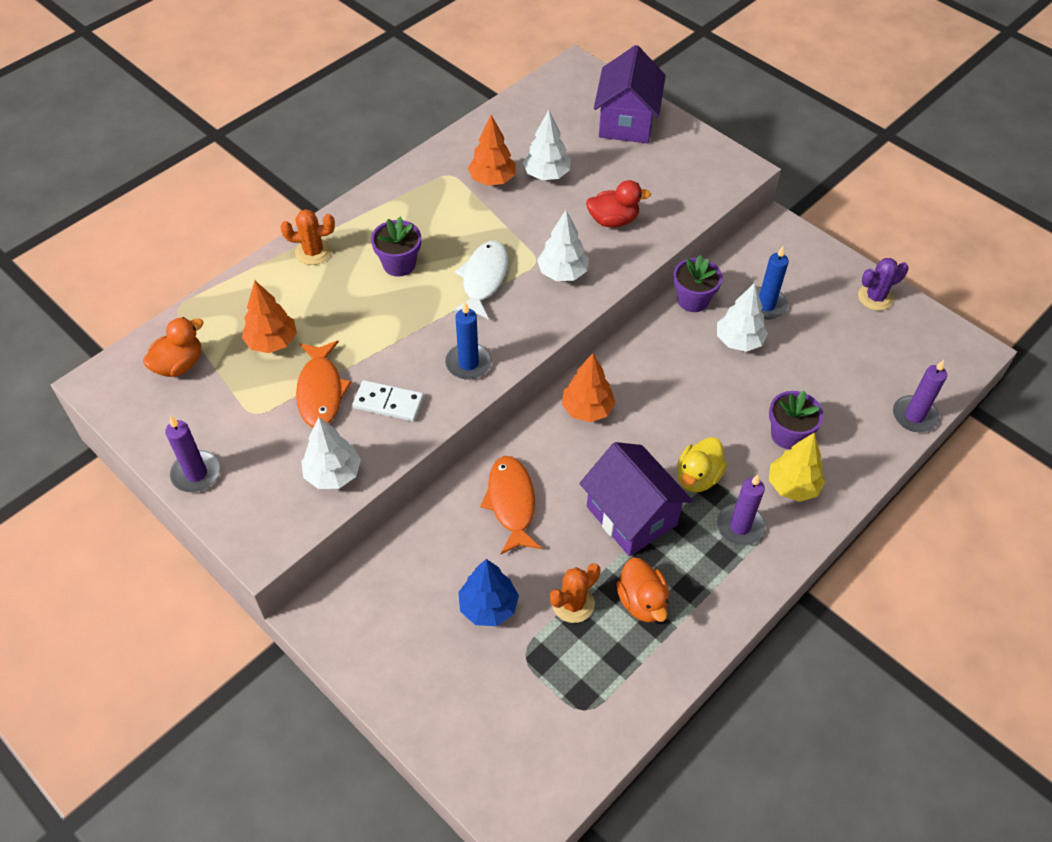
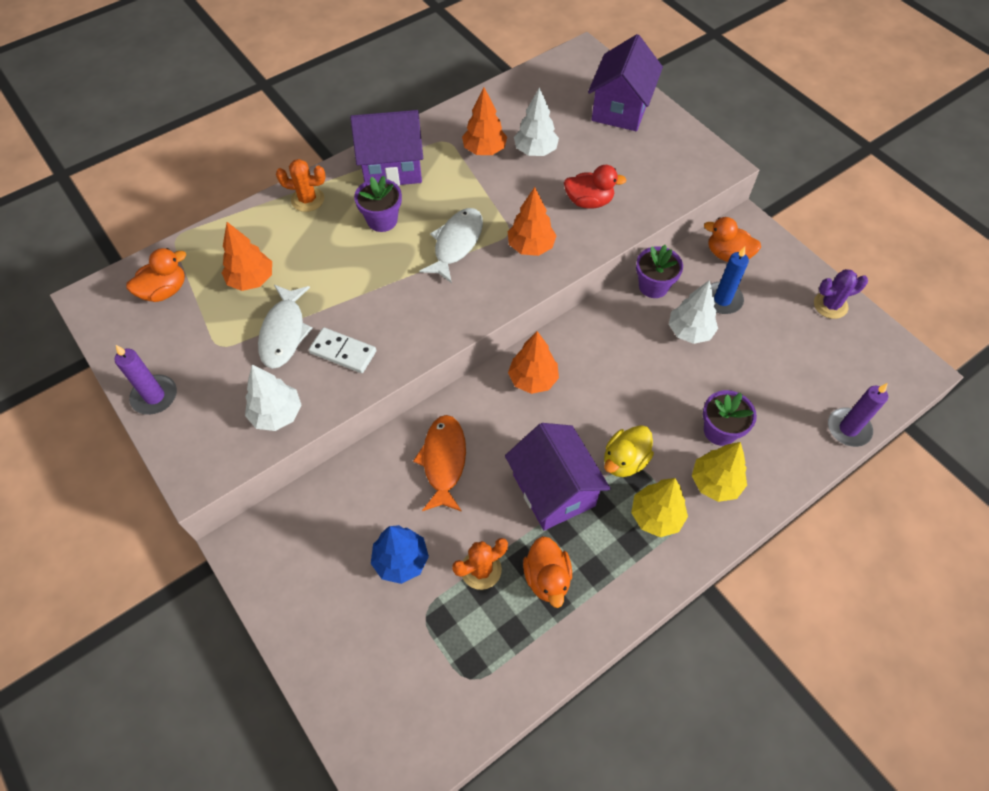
camera: 10 degrees right, 5 degrees up
(321, 391) = (284, 332): orange fish -> white fish
(397, 209) = (392, 168): none -> purple house
(468, 363) = (425, 323): blue candle -> none
(562, 273) = (530, 247): white tree -> orange tree
(740, 526) = (656, 516): purple candle -> yellow tree
(762, 259) = (727, 255): none -> orange duck

